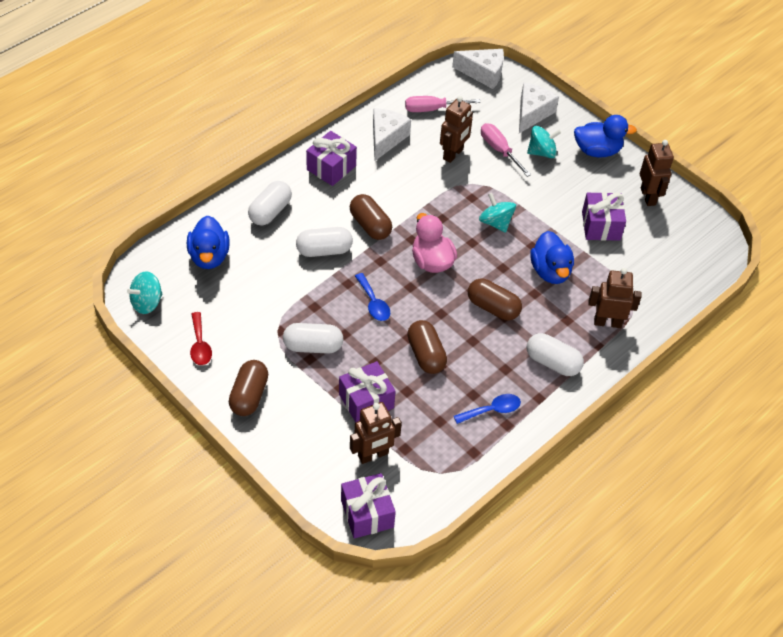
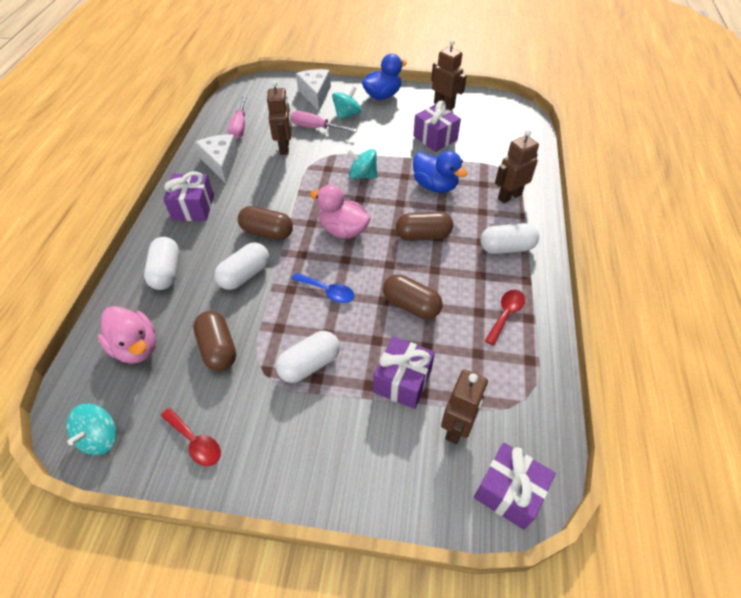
camera: 35 degrees left, 0 degrees up
(209, 256) = (136, 347): blue duck -> pink duck
(249, 395) = (290, 458): brown capsule -> brown capsule (218, 349)
(432, 109) = (240, 126): pink screwdriver -> pink screwdriver turned 45 degrees counterclockwise
(483, 73) = (256, 87): white cheese -> none
(492, 410) = (505, 314): blue spoon -> red spoon

